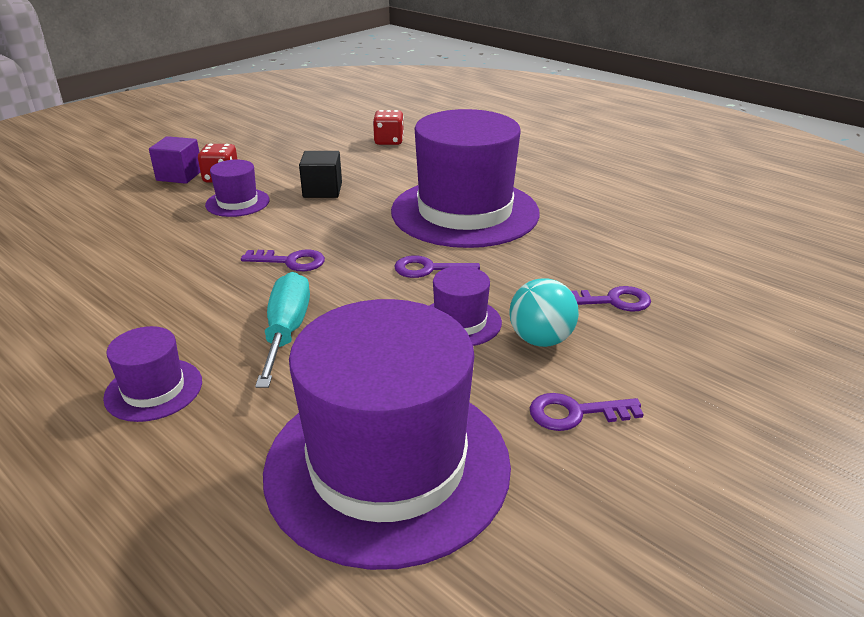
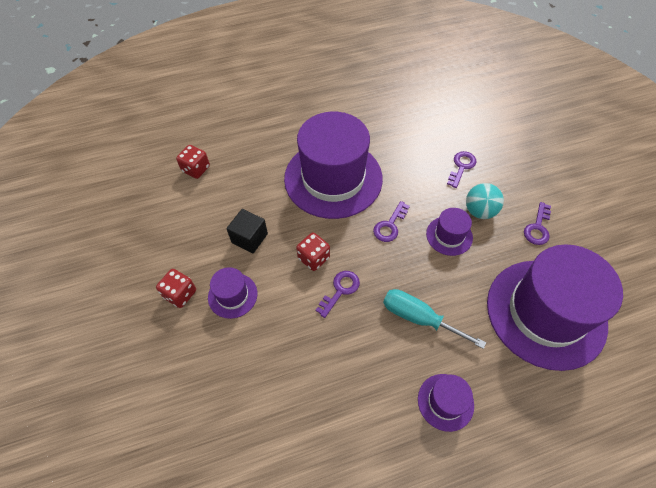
camera: 60 degrees left, 25 degrees up
(179, 175) = (152, 322): purple cube -> none
(326, 232) = (313, 258): none -> red dice

